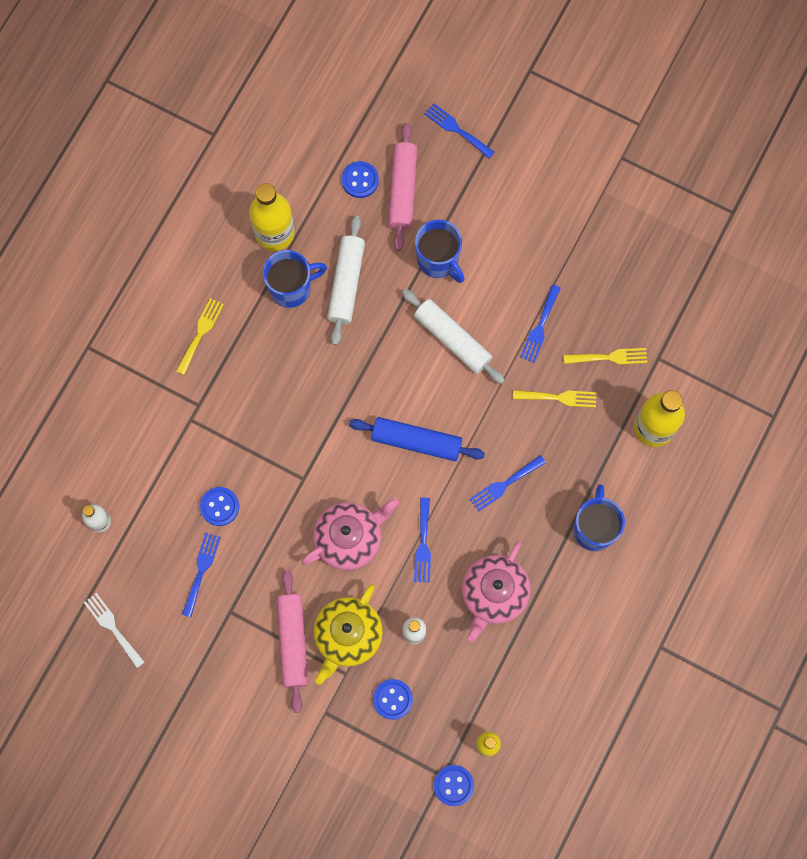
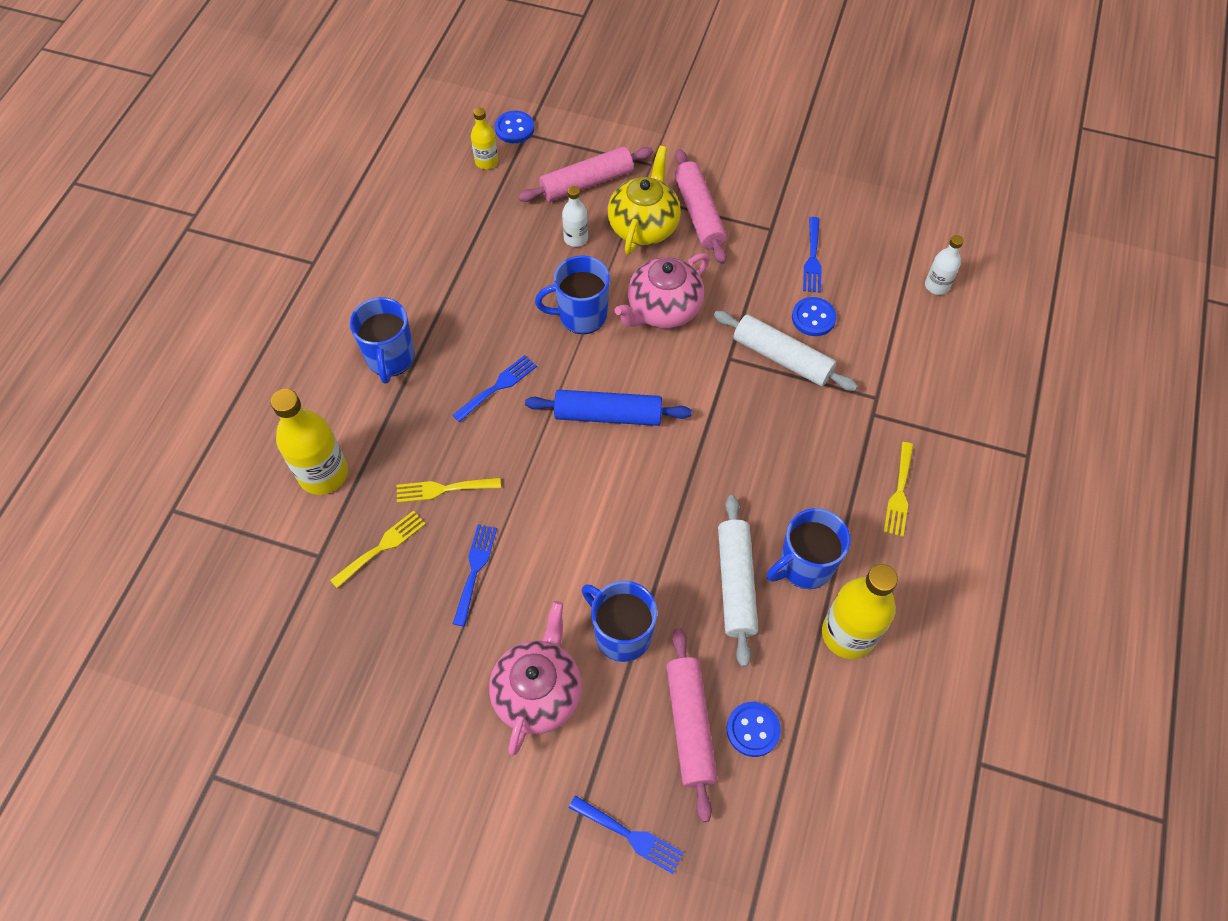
camera: 170 degrees right, 15 degrees down
(112, 627) = (884, 200): white fork -> none
(392, 699) = (586, 183): blue button -> pink rolling pin
(423, 544) = (581, 316): blue fork -> blue mug
(452, 339) = (585, 536): white rolling pin -> white rolling pin (782, 358)
(494, 594) = (496, 283): pink teapot -> pink teapot (538, 692)
(609, 357) = (382, 547): yellow fork -> yellow fork turned 150 degrees clockwise

